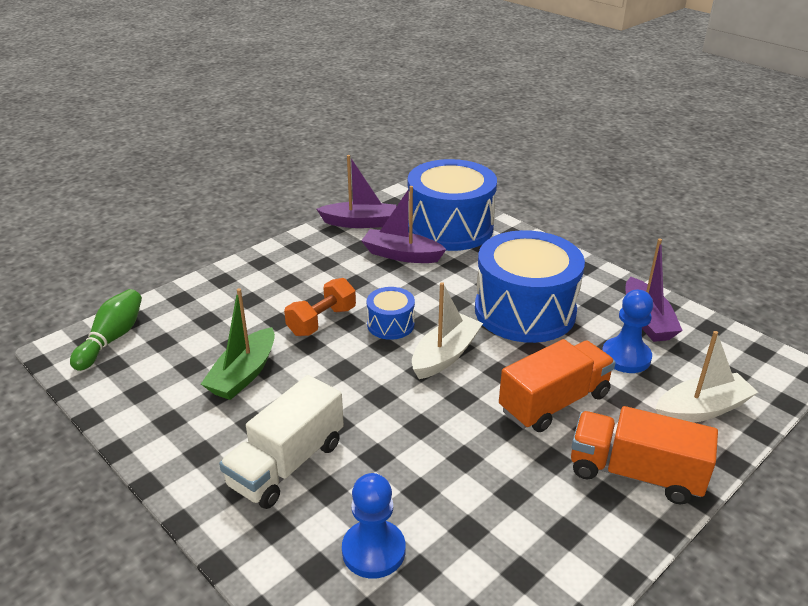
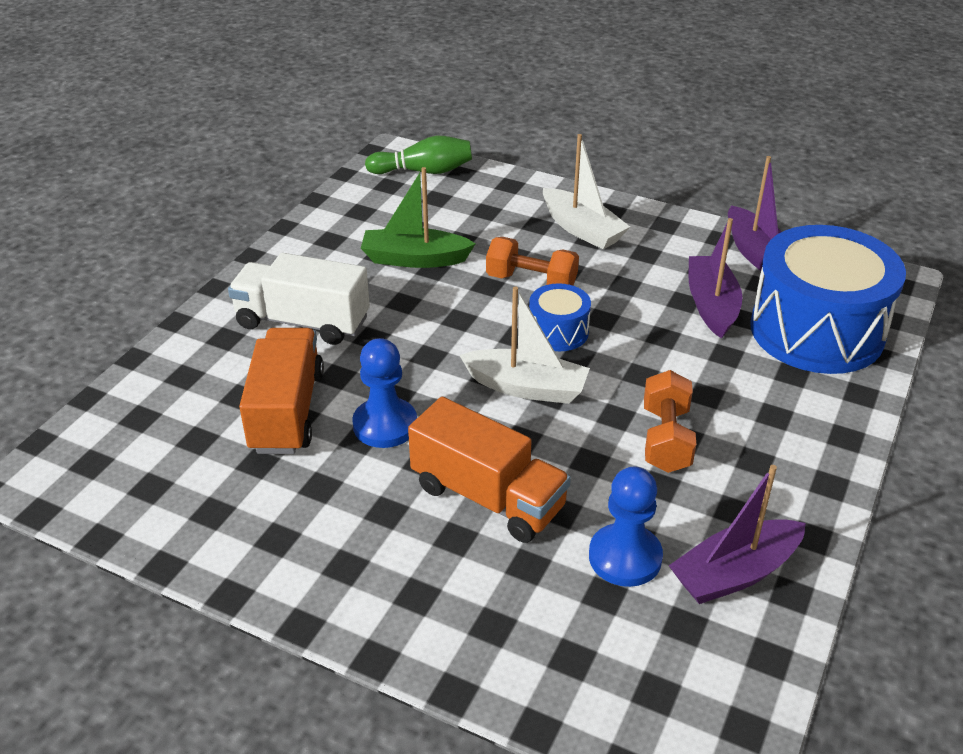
camera: 70 degrees right, 5 degrees up
(373, 551) = (213, 404): blue pawn -> blue pawn (385, 425)
(525, 311) = (666, 439): blue drum -> orange dumbbell
(635, 473) = (392, 589): orange truck -> orange truck (287, 411)
(701, 409) = (551, 653): white boat -> white boat (582, 229)

